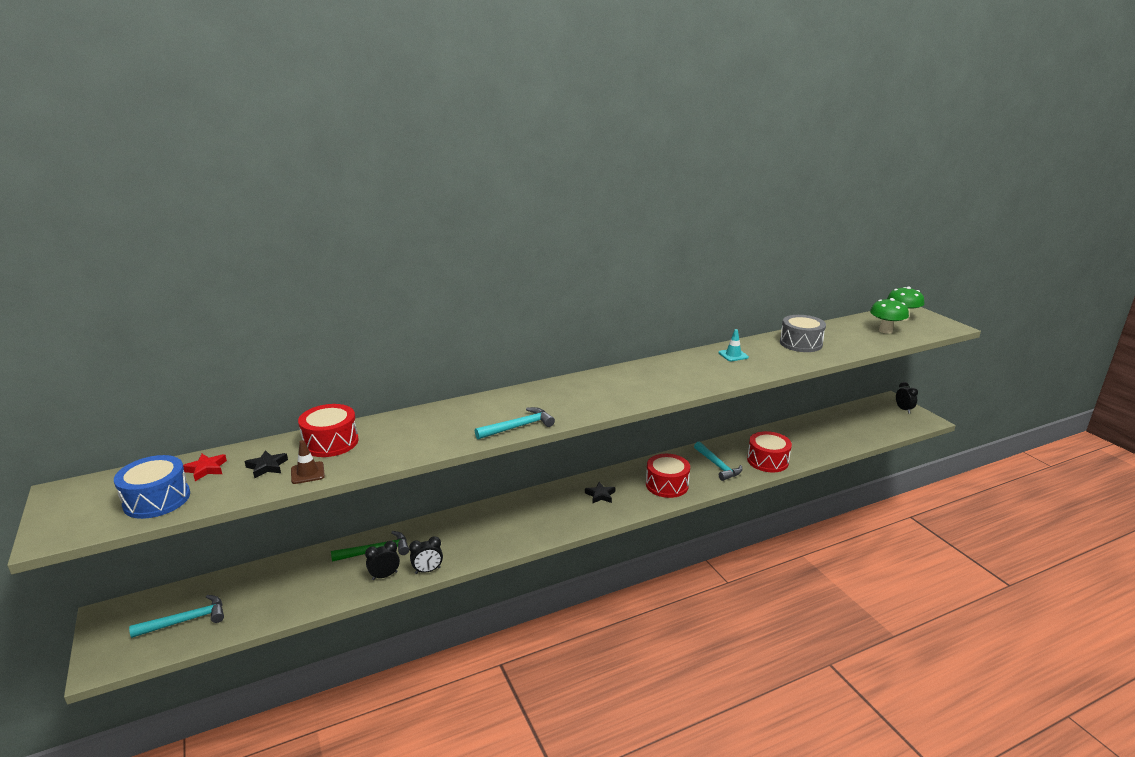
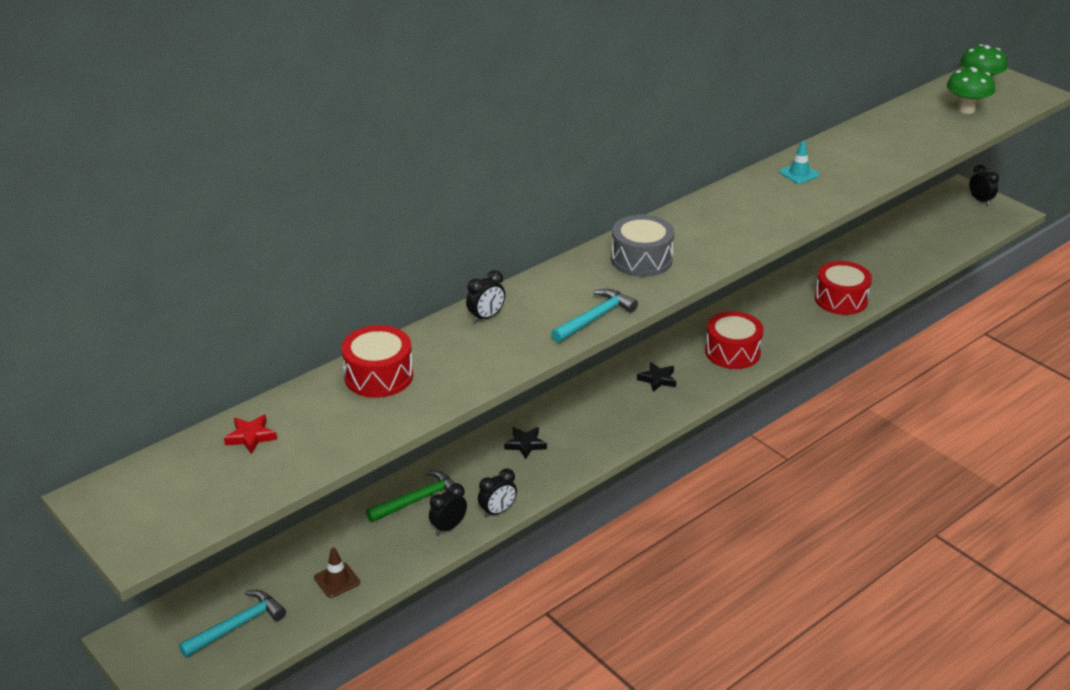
camera: 15 degrees left, 10 degrees up
(157, 500) = (226, 485): blue drum -> none
(267, 466) = (325, 421): black star -> black star (525, 444)
(307, 473) = (383, 420): brown traffic cone -> brown traffic cone (337, 580)
(438, 415) = (486, 317): none -> black clock
(717, 466) = (783, 316): turquoise hammer -> none
(800, 343) = (873, 144): grey drum -> grey drum (641, 259)

